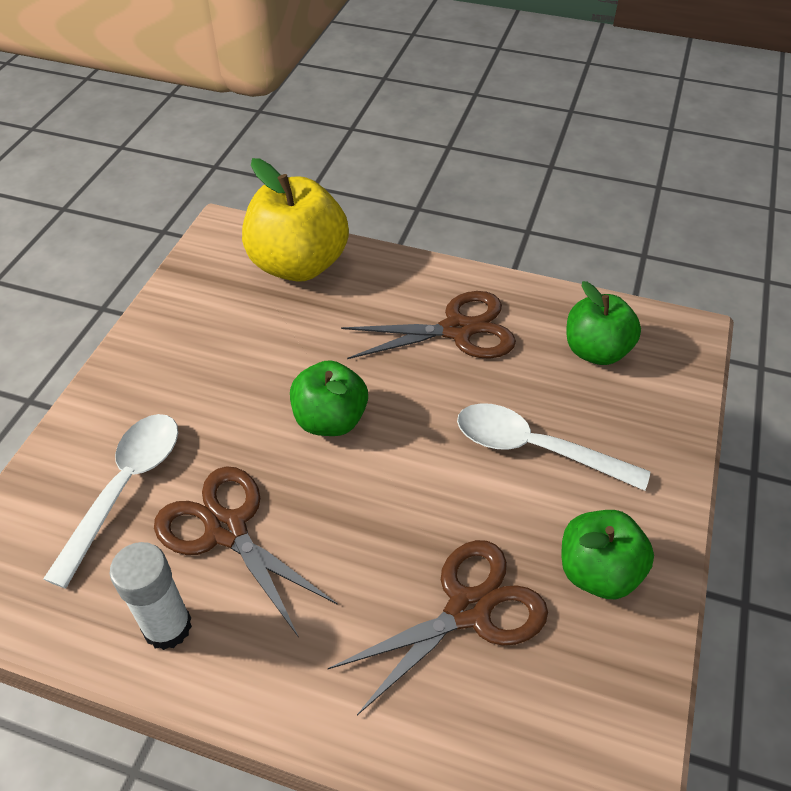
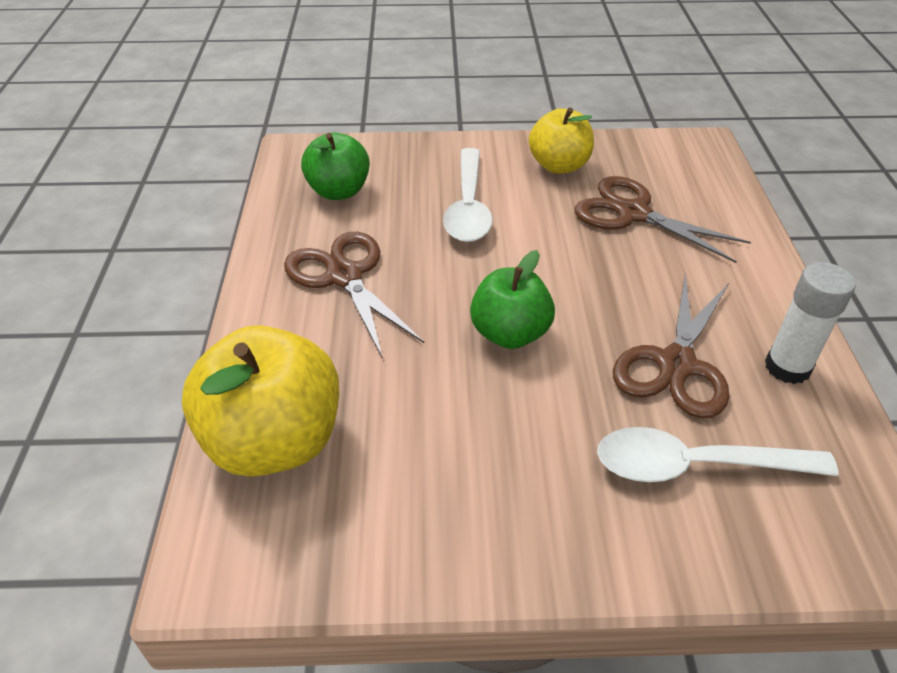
camera: 110 degrees left, 5 degrees down
(598, 572) = (559, 166): green apple -> yellow apple

